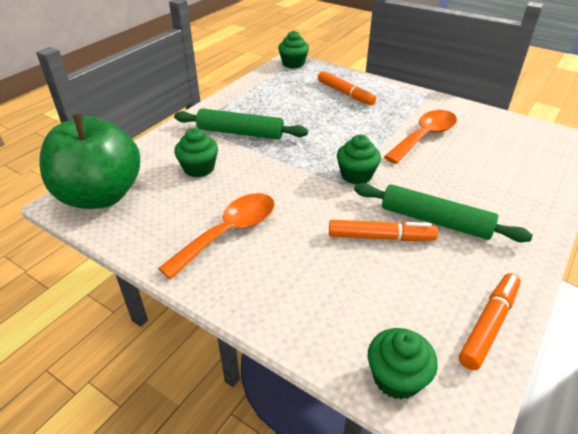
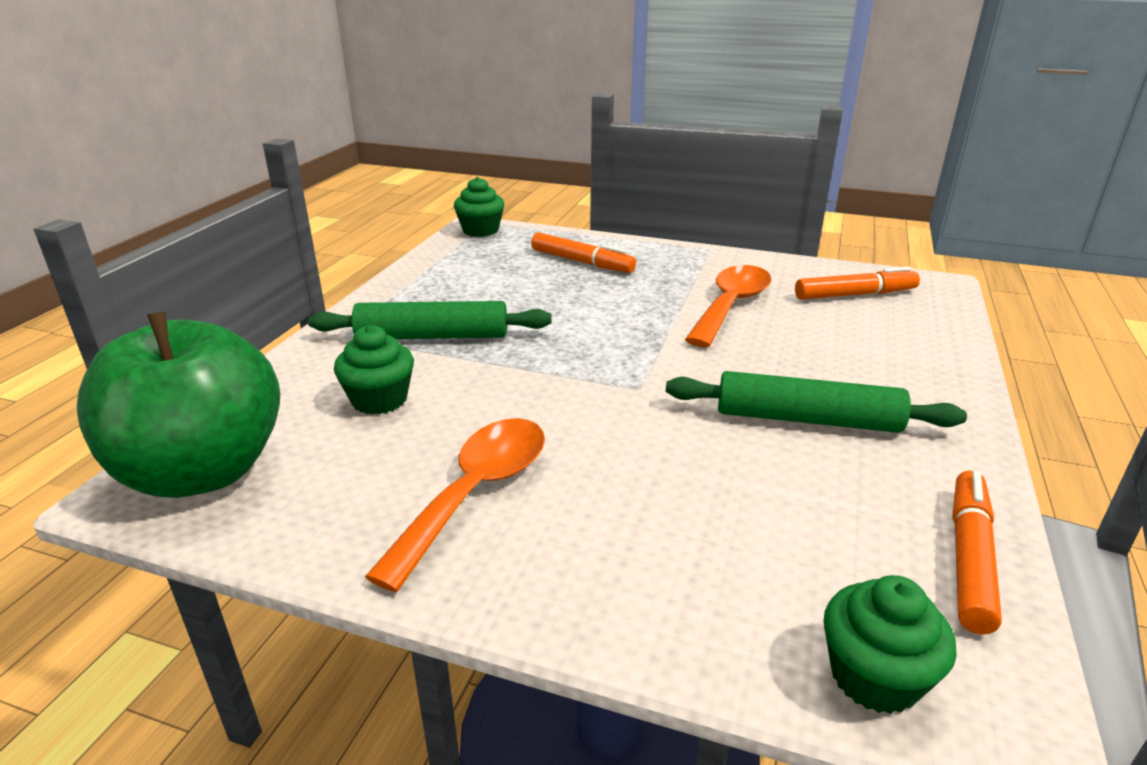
camera: 15 degrees left, 10 degrees down
(356, 175) = (653, 372): green cupcake -> none
(380, 237) = (736, 457): orange marker -> orange marker (855, 295)

